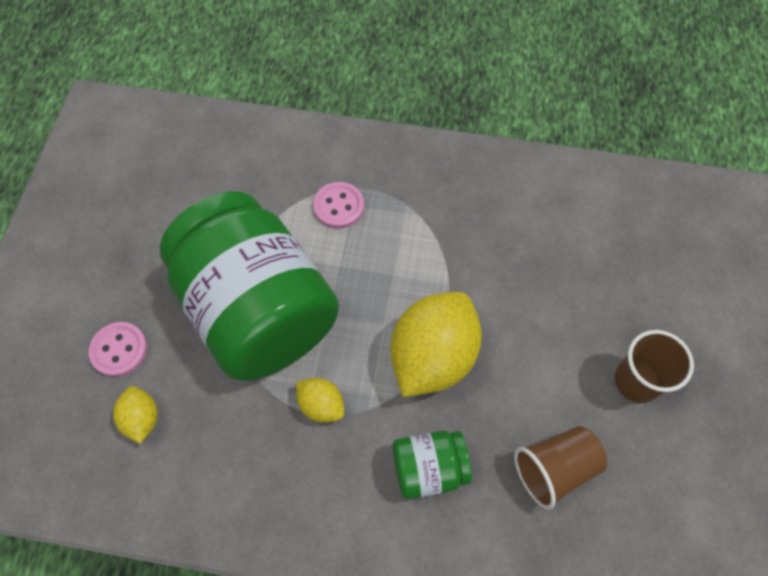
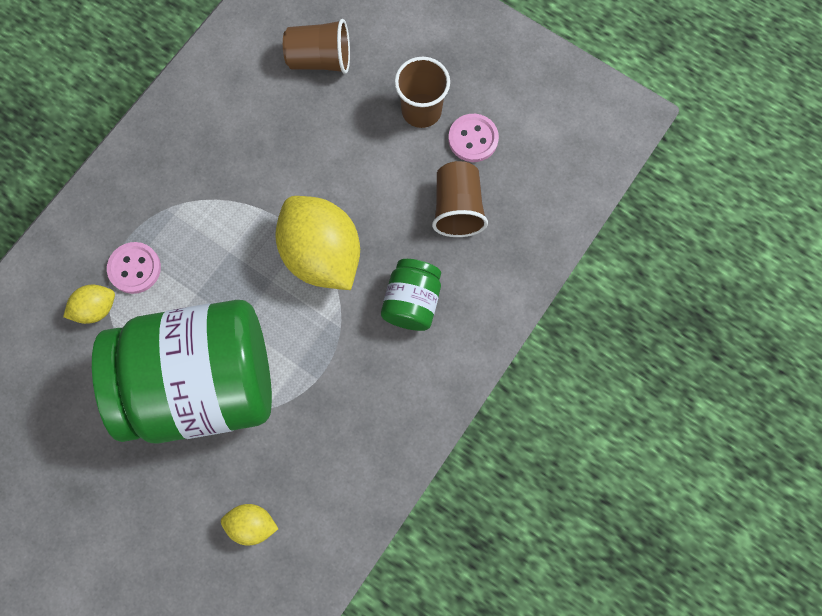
camera: 65 degrees left, 10 degrees up
(119, 350) = (174, 525): pink button -> pink button (473, 139)
(321, 405) = (317, 364): yellow lemon -> yellow lemon (96, 308)
(626, 261) = (320, 59): none -> brown cup

